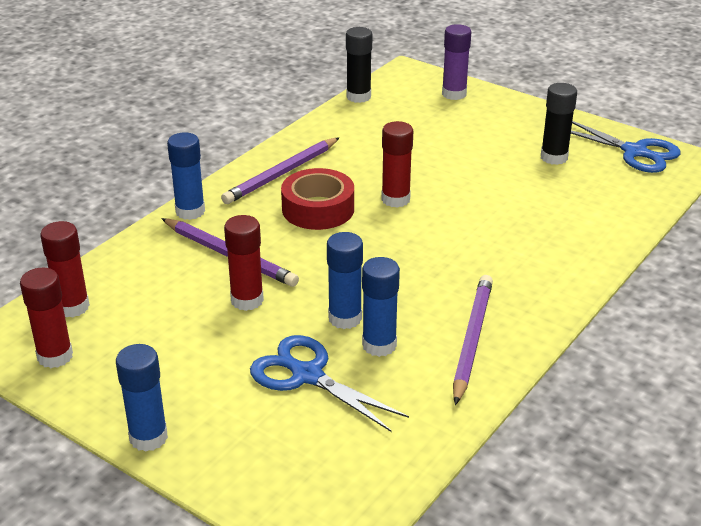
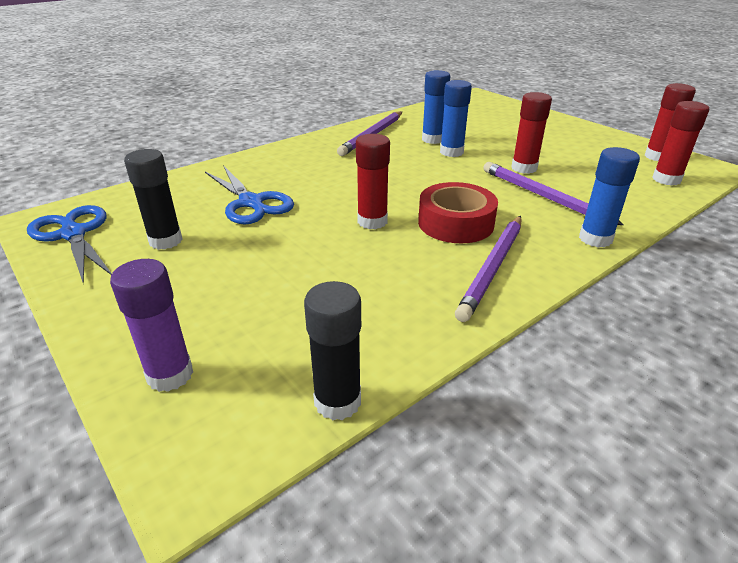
camera: 165 degrees left, 0 degrees up
(148, 437) = (574, 123): blue glue stick -> none
(281, 174) = (492, 268): purple pencil -> purple pencil turned 150 degrees clockwise
(307, 375) = (482, 133): blue scissors -> blue scissors (251, 203)

